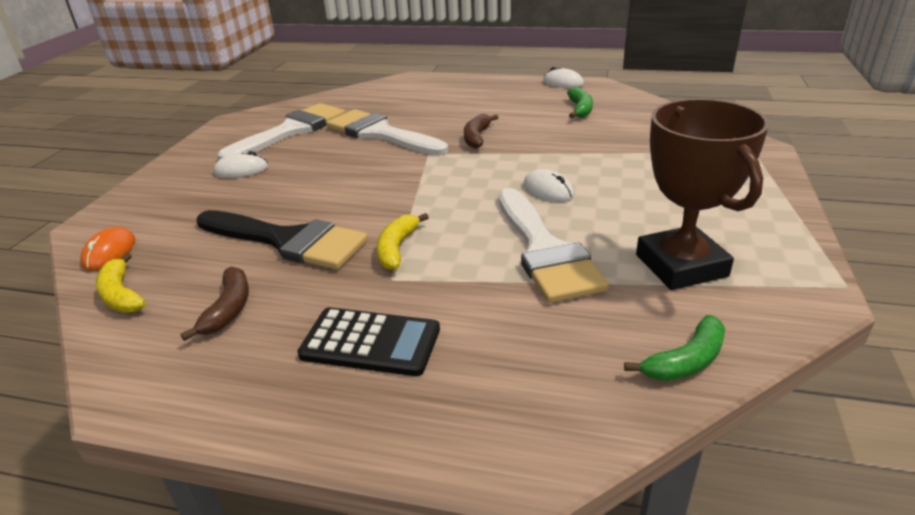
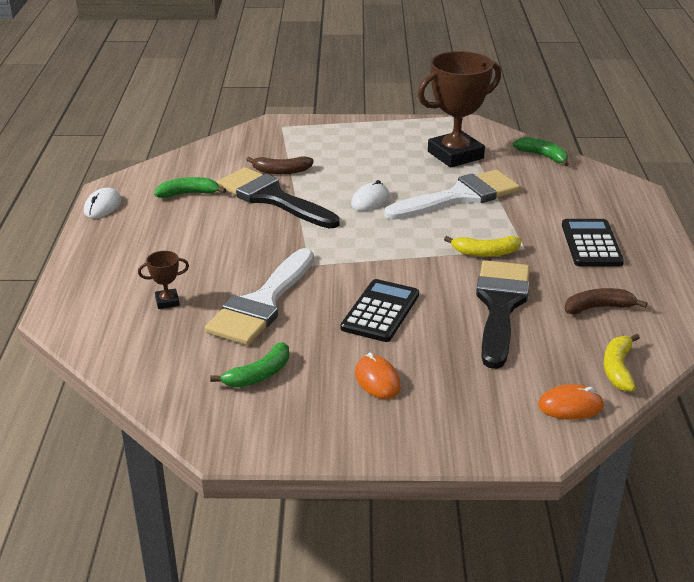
camera: 105 degrees left, 0 degrees up
(121, 295) = (618, 368): yellow banana -> yellow banana turned 150 degrees clockwise
(241, 170) = (377, 380): white mouse -> orange mouse
(291, 131) = (259, 375): white brush -> green banana
(331, 178) = (380, 311): none -> black calculator
(406, 105) = (167, 301): none -> brown trophy
(477, 137) = (265, 243): brown banana -> brown banana (281, 171)
(564, 142) = (272, 198): none -> black brush

